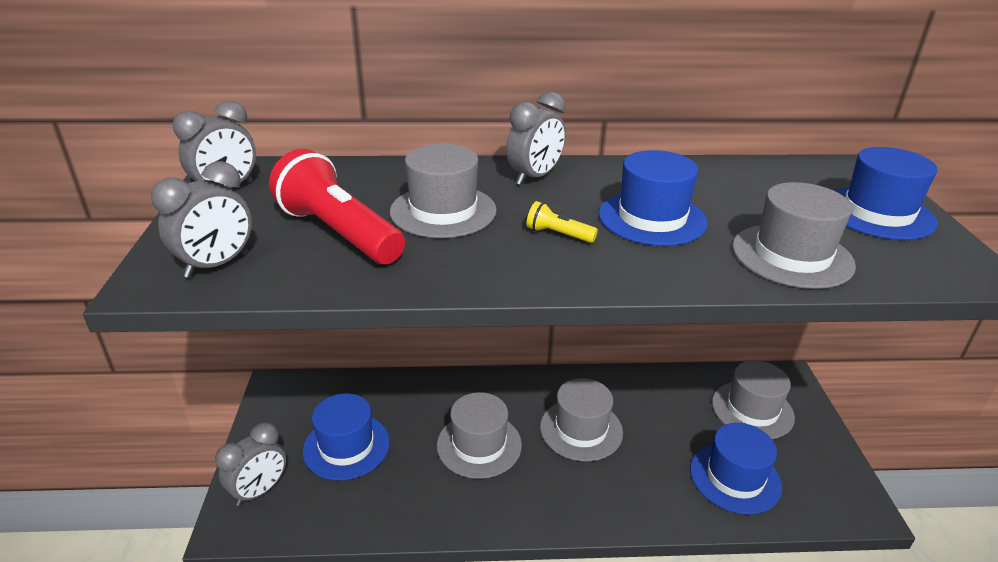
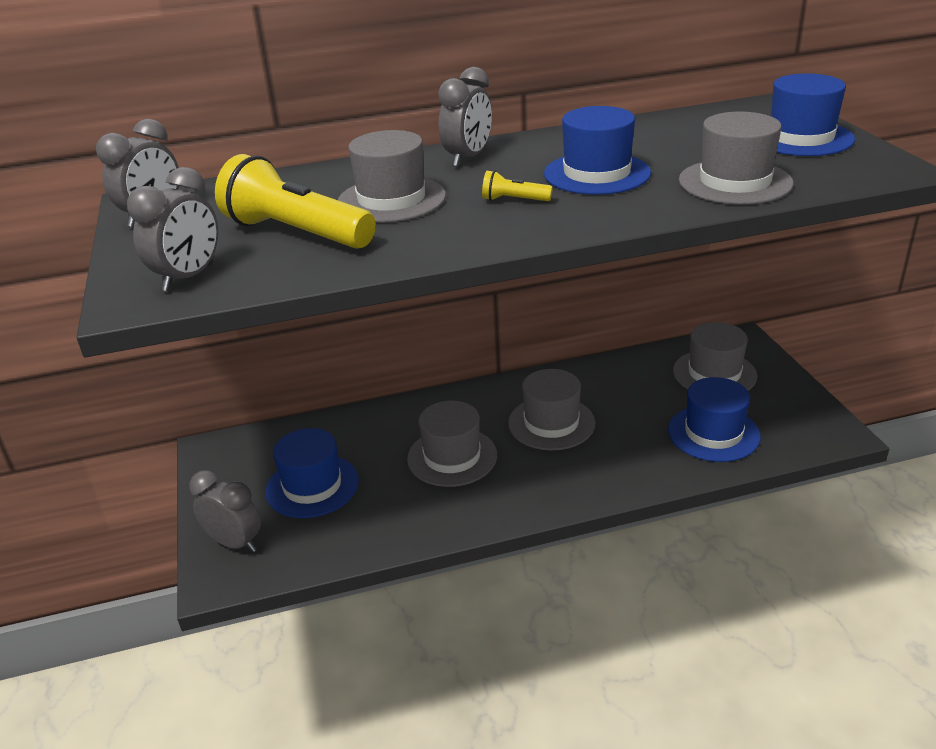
camera: 10 degrees left, 0 degrees up
(259, 491) = (235, 543): grey clock -> grey clock turned 90 degrees counterclockwise
(338, 233) = (296, 233): red flashlight -> yellow flashlight

